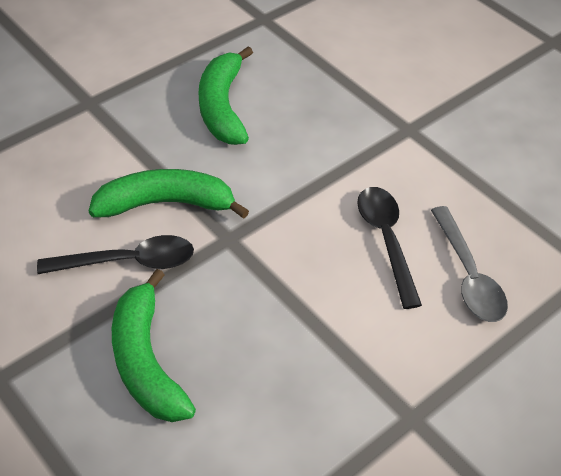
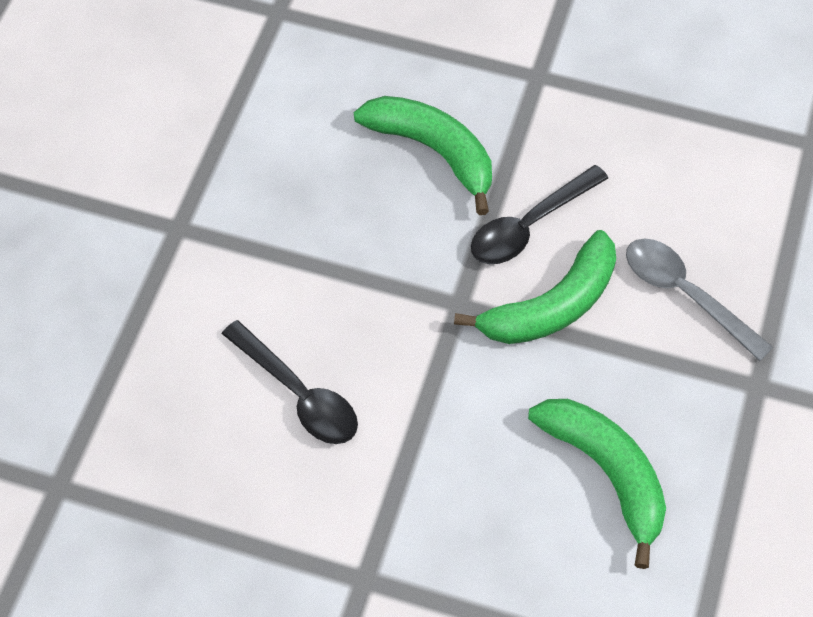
camera: 150 degrees right, 10 degrees up
(468, 275) = (191, 400): grey spoon -> grey spoon (685, 294)

